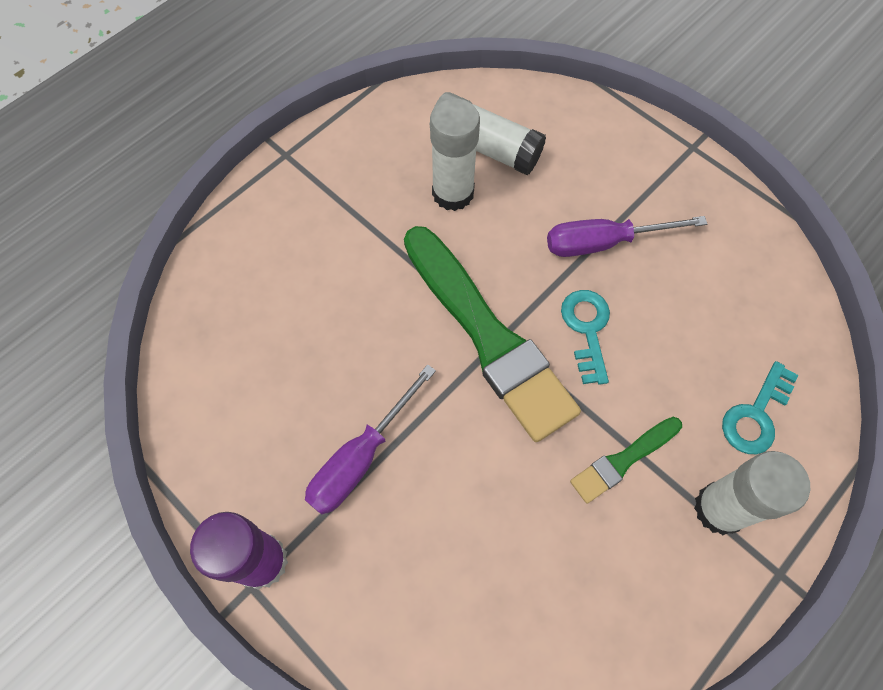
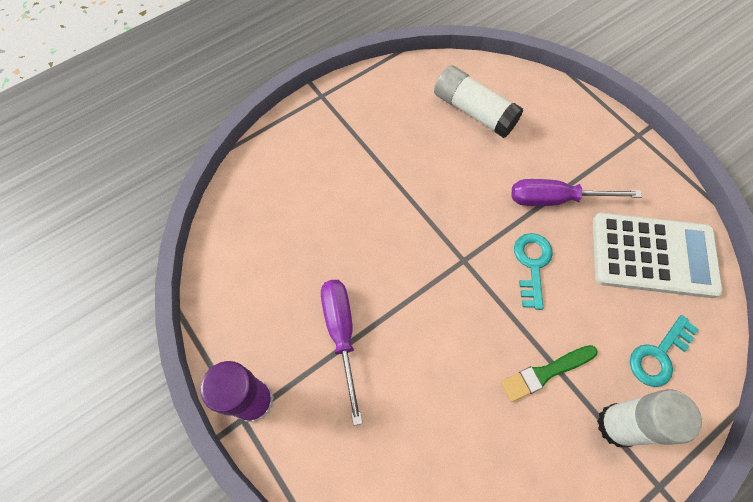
camera: 10 degrees right, 0 degrees up
(361, 457) = (341, 335): purple screwdriver -> purple screwdriver turned 120 degrees clockwise
(453, 193) = (443, 143): white glue stick -> none
(488, 336) = (453, 257): green brush -> none
(732, 294) = (653, 255): none -> white calculator

